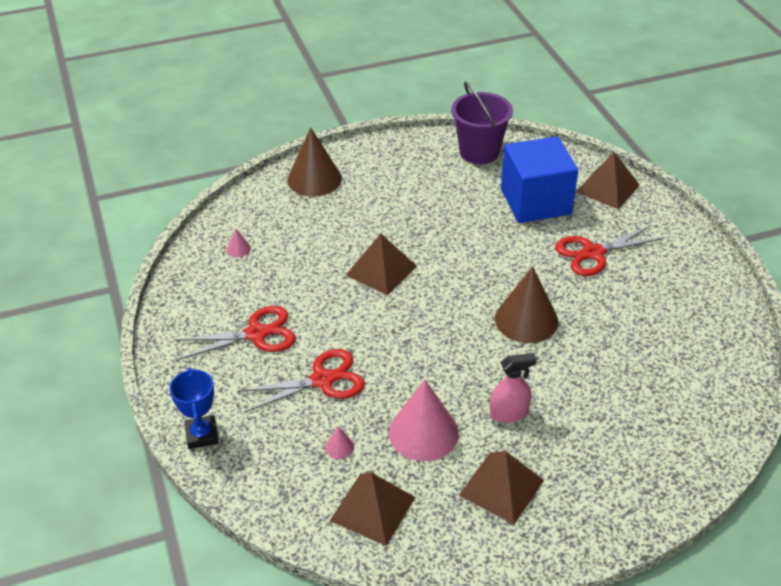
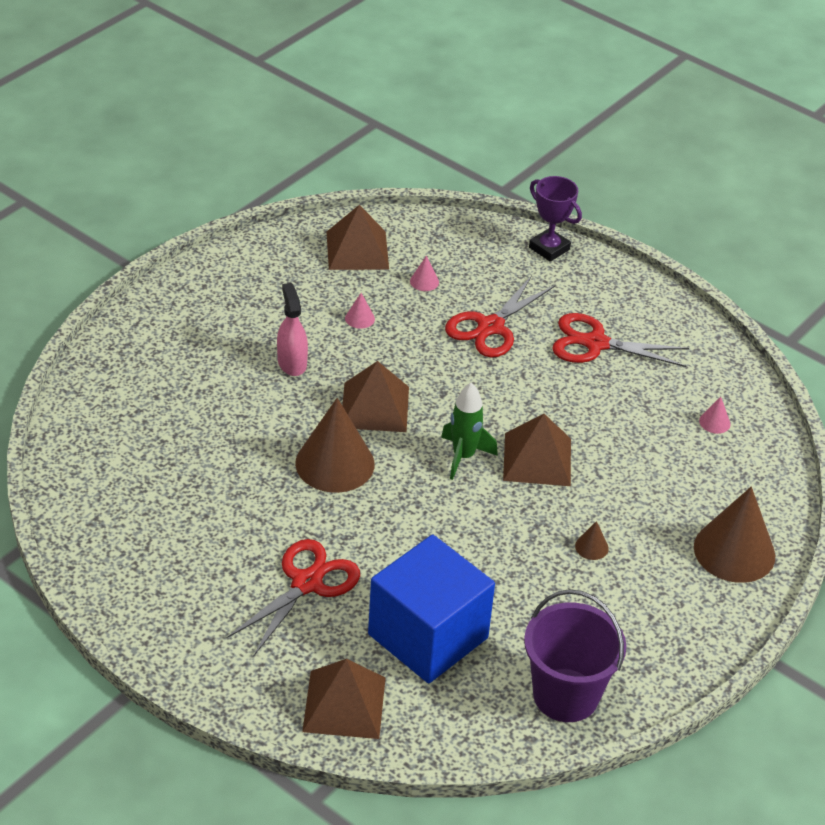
camera: 145 degrees right, 0 degrees up
(202, 435) = (549, 248): blue trophy -> purple trophy
(256, 334) = (595, 343): red scissors -> red scissors turned 60 degrees clockwise
(396, 210) = (591, 547): none -> brown cone
(423, 432) = (359, 318): pink cone -> pink cone, size x0.41
(430, 290) = (463, 456): none -> green rocket
(501, 487) = (259, 301): brown pyramid -> brown pyramid (375, 407)
(509, 413) = (292, 363): pink spray bottle -> pink spray bottle turned 120 degrees clockwise

